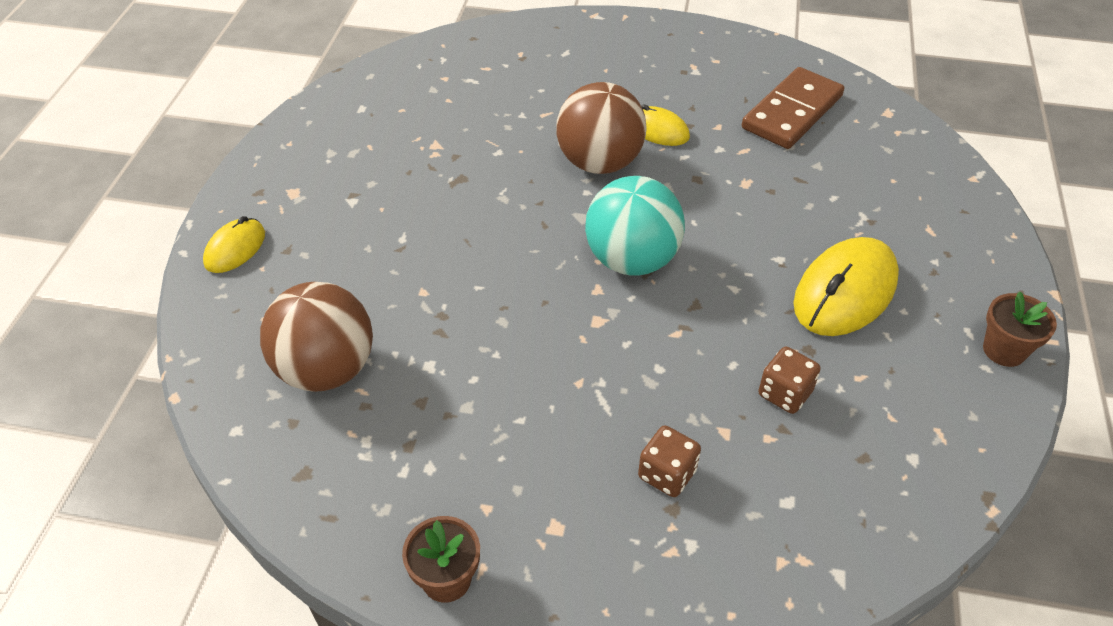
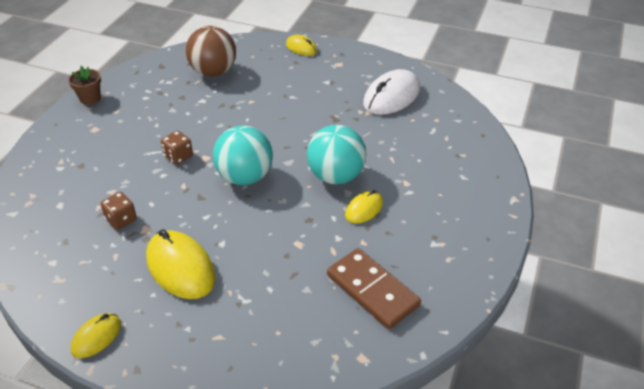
camera: 100 degrees right, 5 degrees down
(391, 123) = (391, 96): none -> white mouse
(599, 163) = (336, 176): brown ball -> turquoise ball
(667, 474) = (99, 166): brown dice -> brown dice (178, 156)
(1004, 350) = (96, 337): brown flower pot -> yellow mouse

